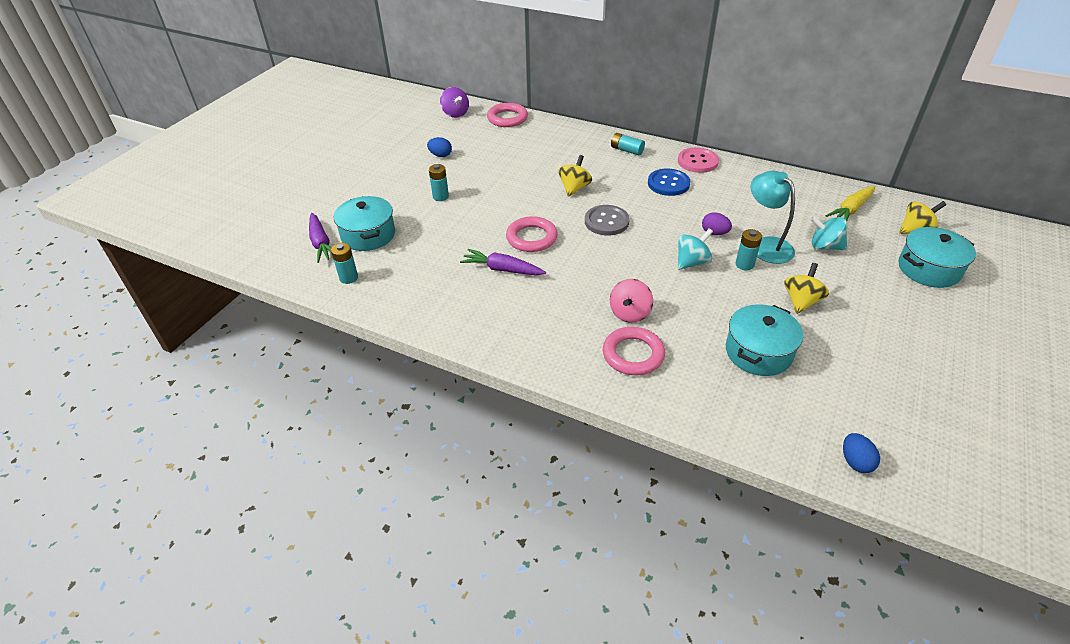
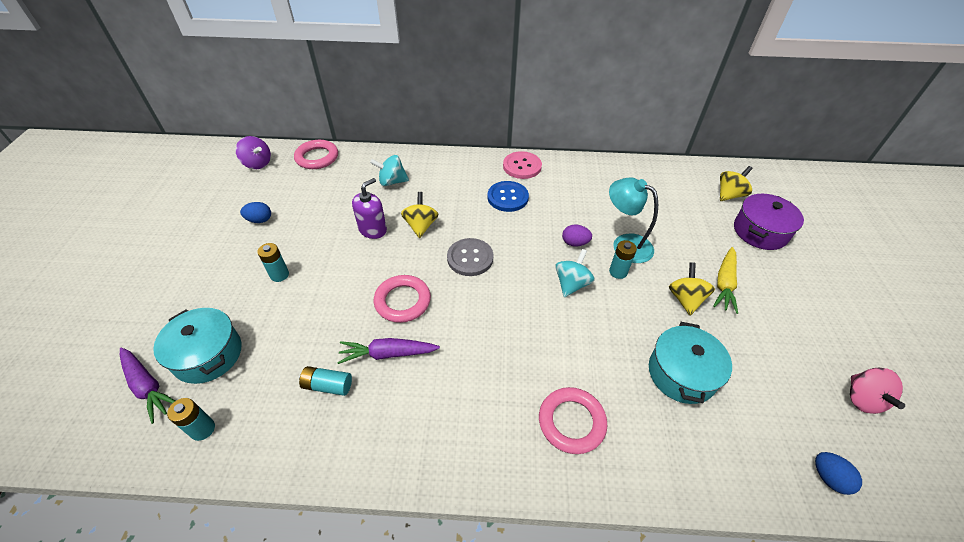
camera: 25 degrees left, 5 degrees up
(531, 182) = (373, 229): none -> purple soap dispenser
(626, 150) = (452, 169): turquoise battery -> turquoise battery (327, 385)
(629, 313) = (544, 368): pink spinning top -> pink spinning top (862, 399)
(825, 246) = (672, 231): turquoise spinning top -> turquoise spinning top (392, 181)
(851, 210) = (671, 186): yellow carrot -> yellow carrot (724, 283)
(928, 269) = (760, 232): turquoise pot -> purple pot

